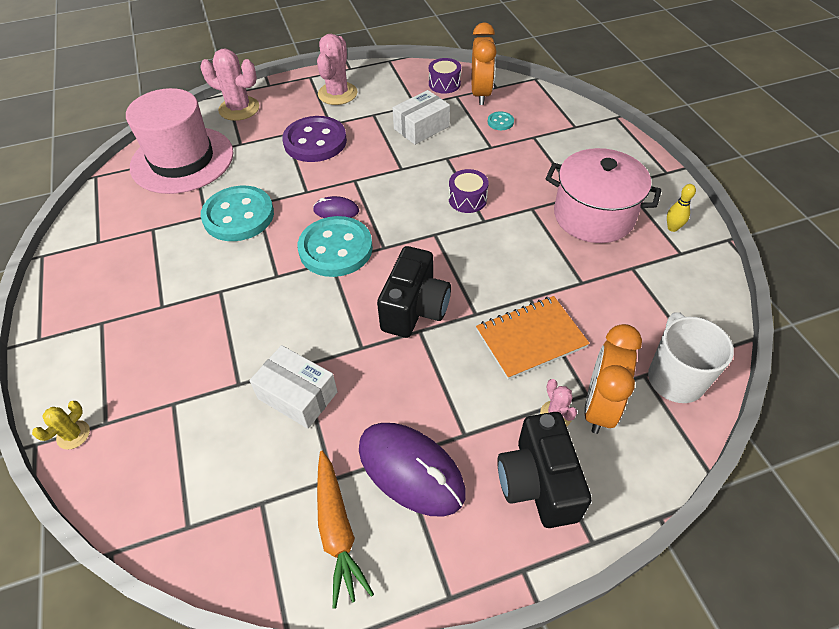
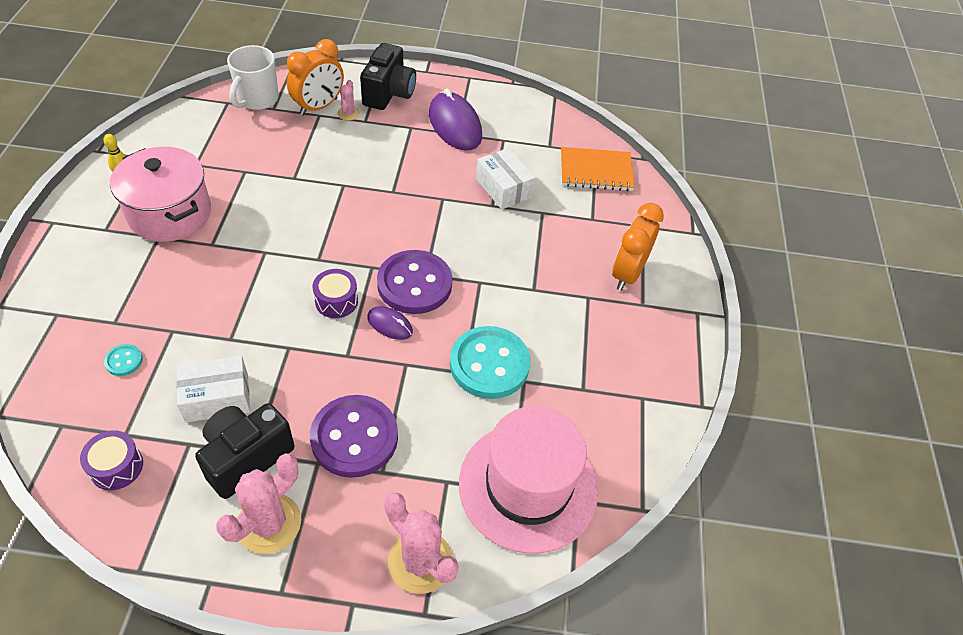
camera: 160 degrees left, 0 degrees up
(73, 435) = (665, 227): yellow cactus -> none
(336, 249) = (414, 284): turquoise button -> purple button
(337, 531) = (512, 119): orange carrot -> none
(415, 309) = (385, 206): black camera -> black camera (246, 457)
(467, 199) = (258, 279): purple drum -> purple drum (336, 301)
(481, 94) = (94, 421): orange clock -> orange clock (627, 274)
(531, 339) = (321, 154): orange notebook -> orange notebook (596, 171)

